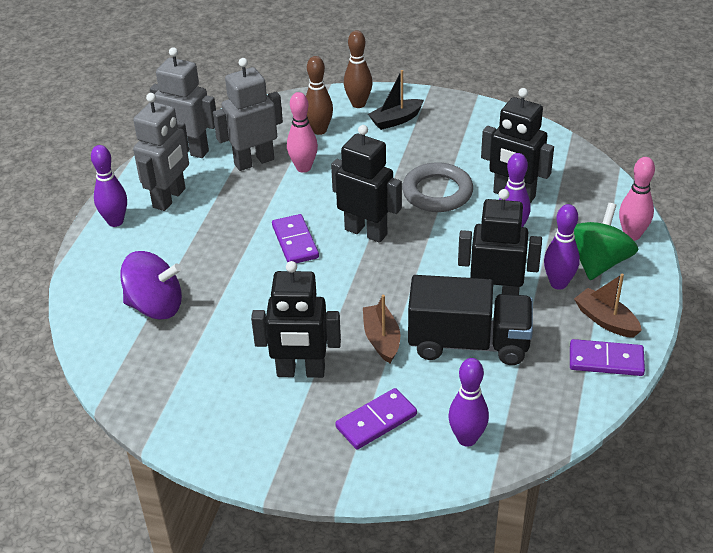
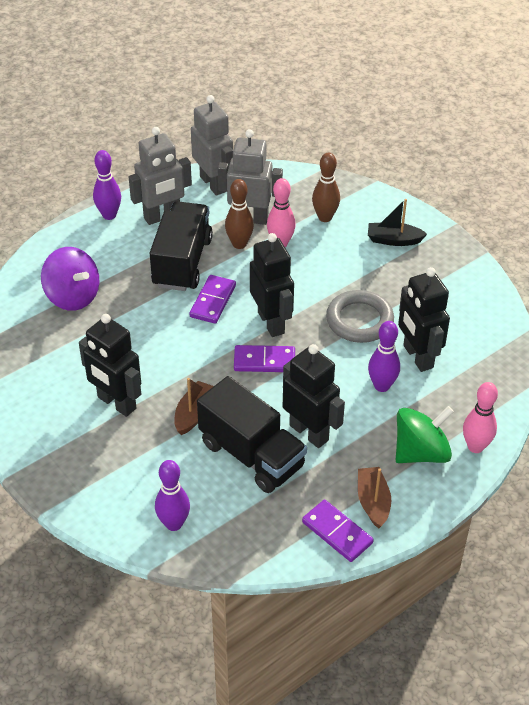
camera: 35 degrees right, 5 degrees up
(231, 225) = (182, 262): none -> black truck
(358, 104) = (379, 210): brown bowling pin -> brown bowling pin (239, 244)
(376, 421) = (128, 471): purple domino -> purple domino (264, 361)
(558, 283) = (370, 450): purple bowling pin -> none

